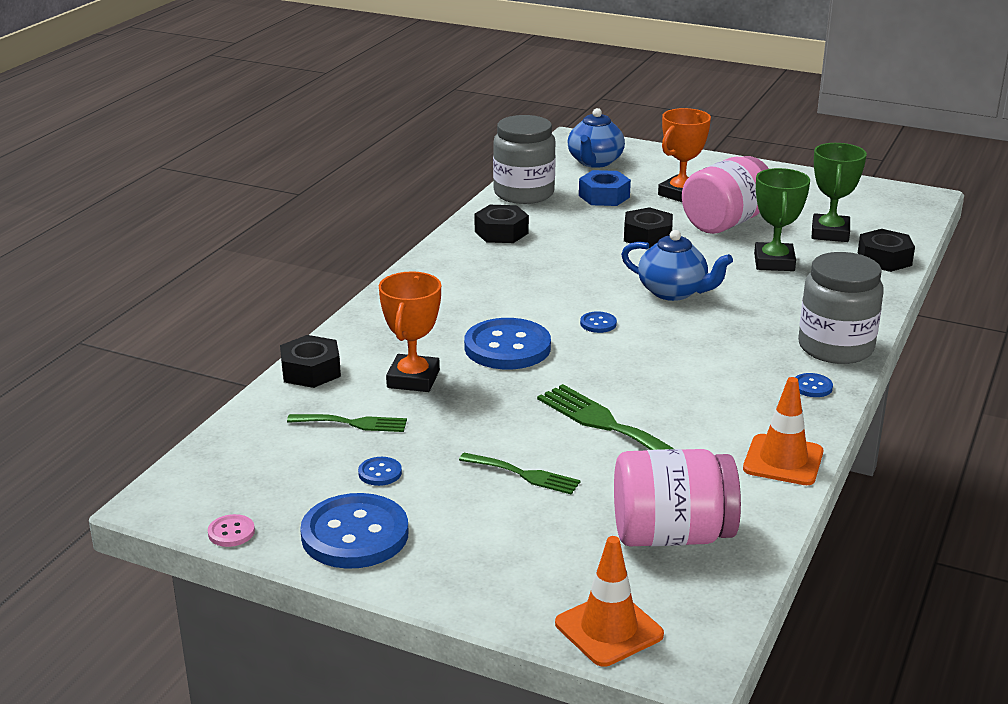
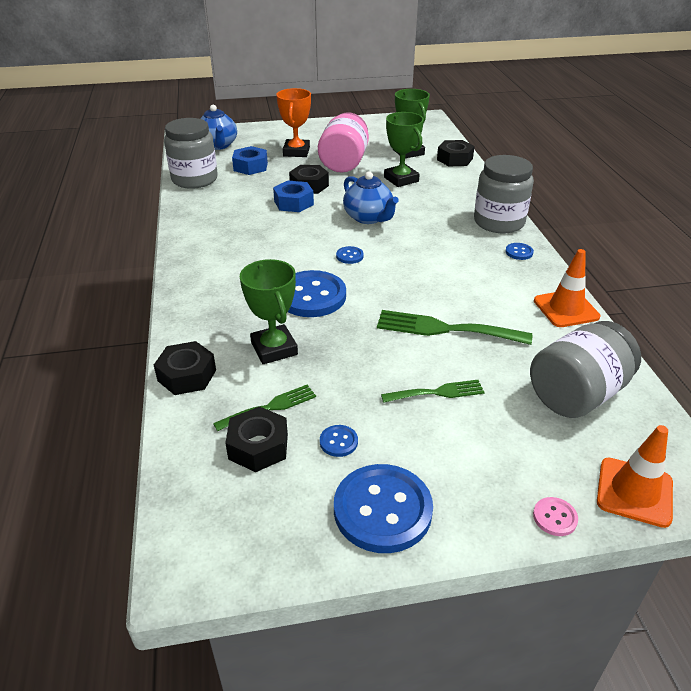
camera: 35 degrees left, 10 degrees up
(231, 532) = (282, 566): pink button -> pink button (554, 517)
(413, 379) = (274, 349): orange trophy -> green trophy
(501, 232) = (210, 212): black nut -> black nut (258, 446)
(605, 250) = (293, 203): none -> blue nut
(671, 535) = (577, 394): pink jar -> grey jar
(673, 292) = (369, 218): blue teapot -> blue teapot turned 60 degrees clockwise

